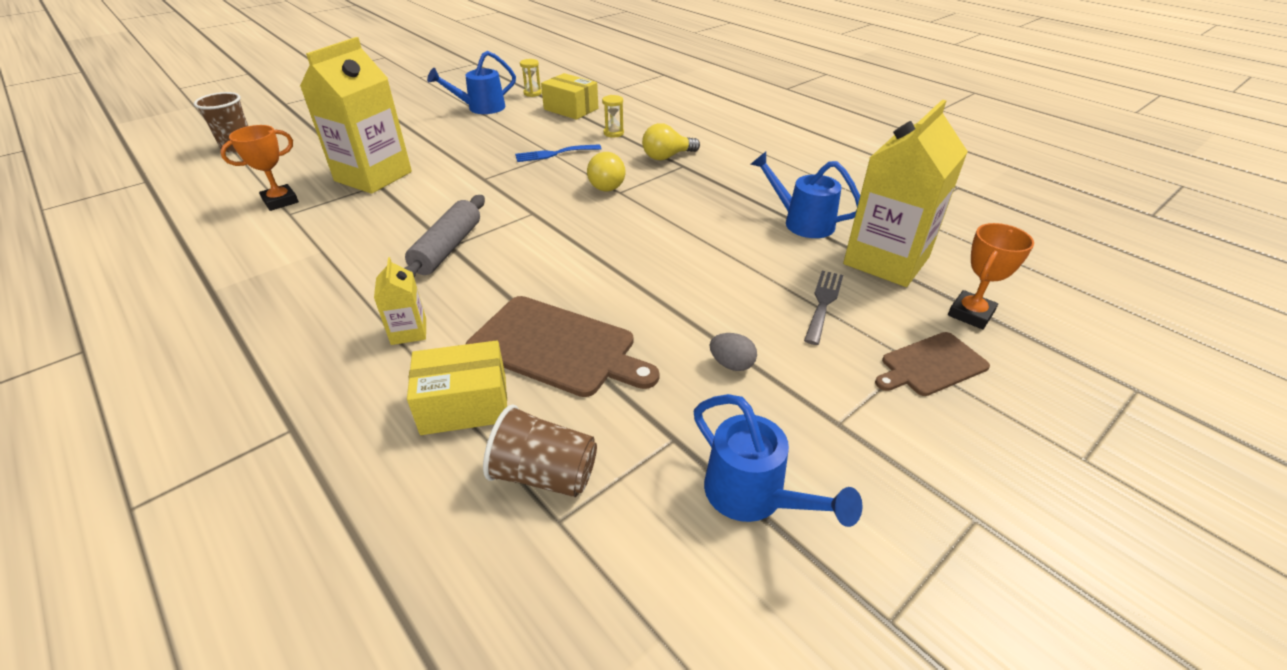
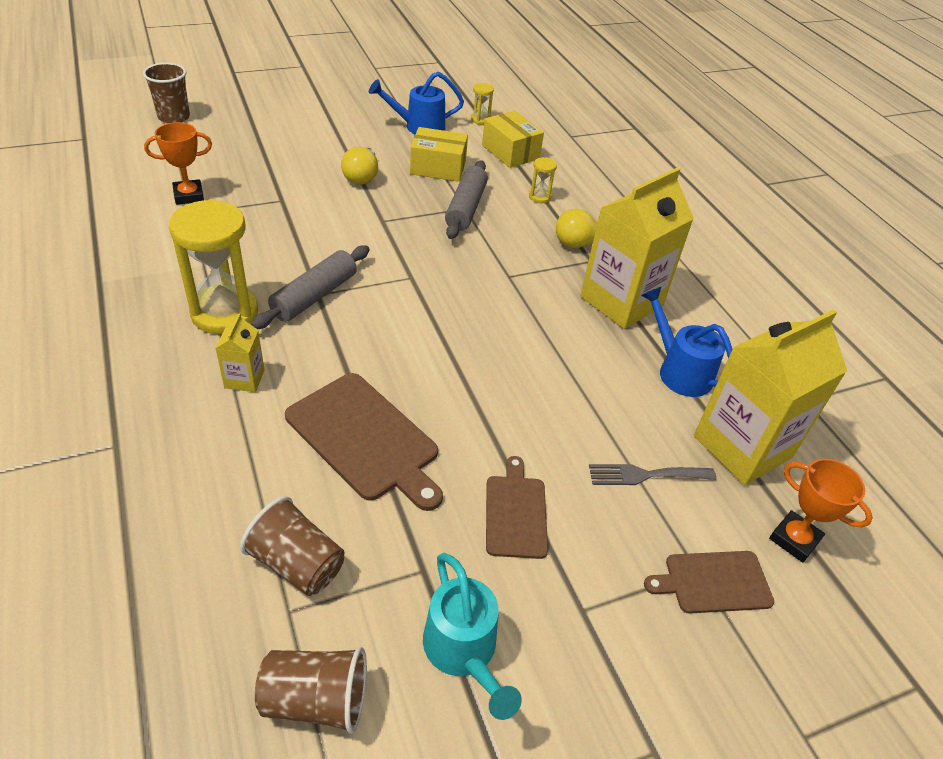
camera: 15 degrees right, 5 degrees up
(362, 283) = (225, 313): none -> yellow hourglass
(373, 176) = (281, 189): yellow carton -> yellow carton (621, 301)
(464, 404) = (260, 471): yellow box -> yellow box (438, 168)
(554, 154) = (465, 208): blue fork -> grey rolling pin
(605, 184) = (498, 262): yellow light bulb -> yellow light bulb (361, 177)
(631, 596) = (316, 700): none -> brown cup
(731, 364) = (516, 512): grey egg -> brown cutting board
(753, 496) = (463, 652): blue watering can -> turquoise watering can
(823, 303) = (645, 475): grey fork -> grey fork turned 135 degrees counterclockwise
(970, 314) = (794, 539): orange trophy -> orange trophy turned 75 degrees clockwise

